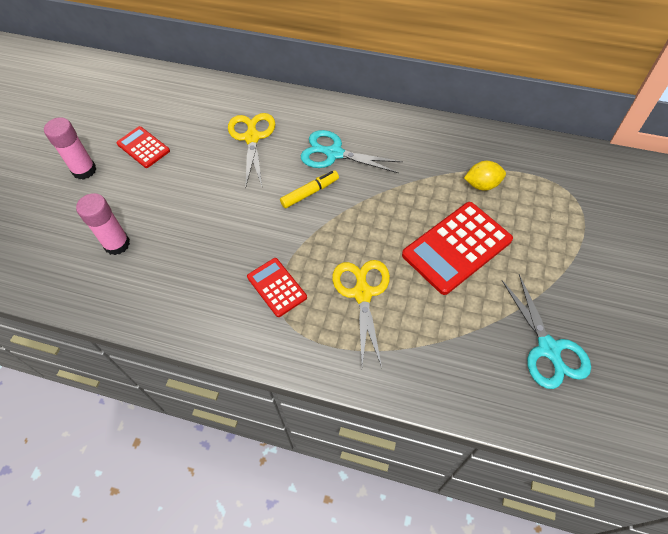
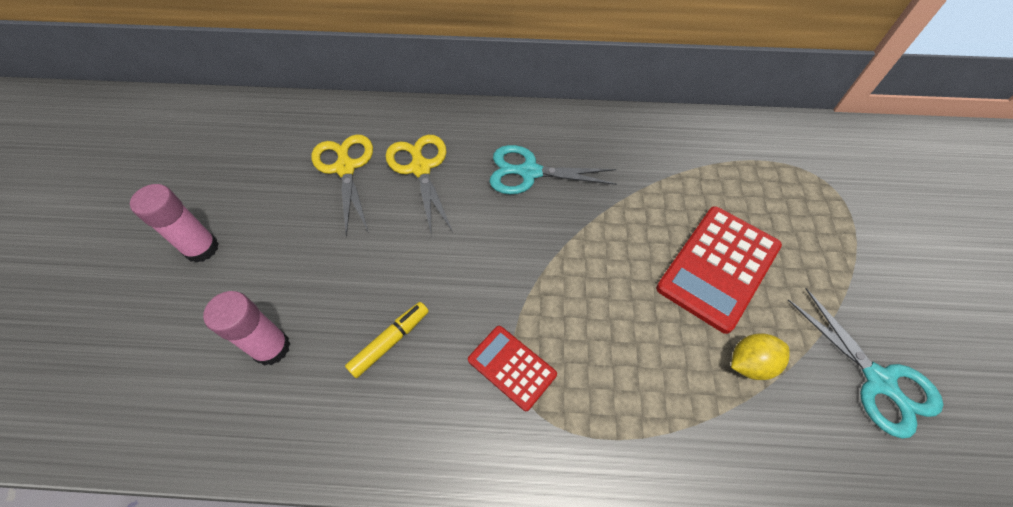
camera: 15 degrees left, 0 degrees up
(143, 147) = (279, 203): red calculator -> none
(310, 193) = (515, 228): yellow marker -> yellow marker (390, 342)
(362, 293) = (626, 352): yellow scissors -> yellow scissors (345, 167)
(482, 185) = (717, 182): yellow lemon -> yellow lemon (750, 363)

